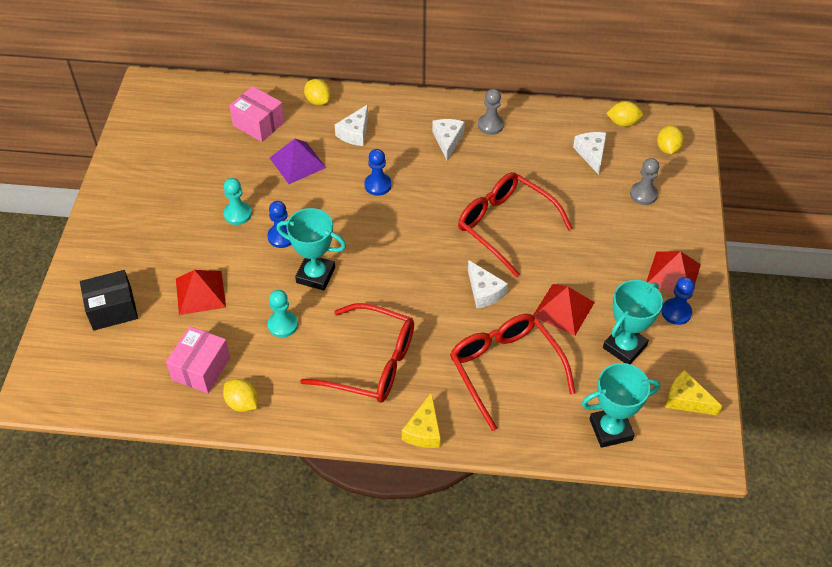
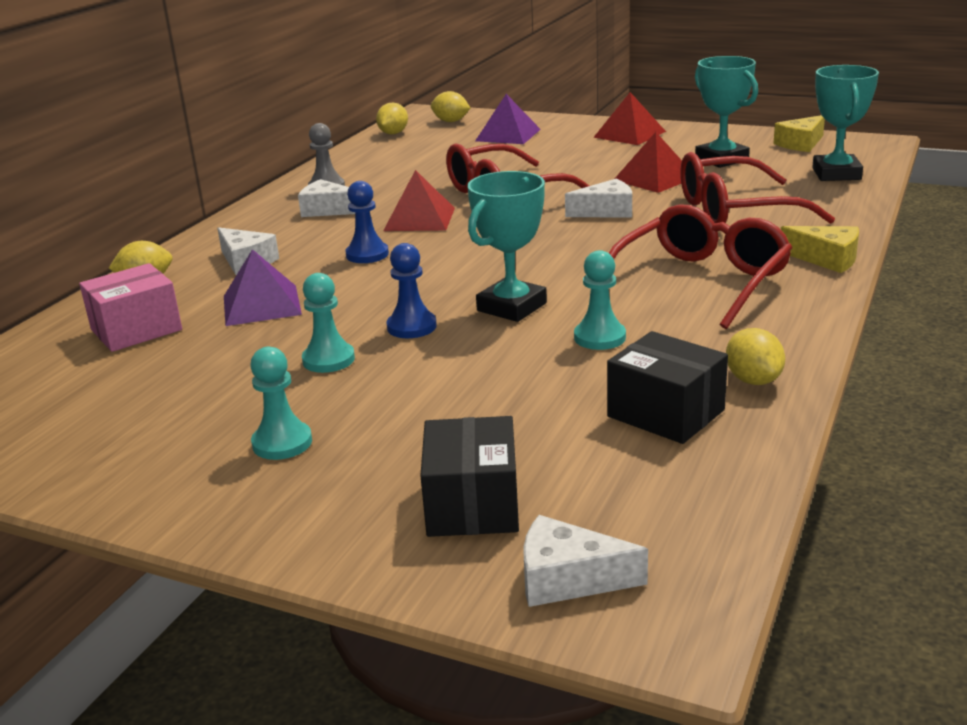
camera: 70 degrees left, 25 degrees down
(155, 225) = (282, 443): none -> turquoise pawn
(200, 292) = (487, 404): red pyramid -> red pyramid (419, 219)
(201, 368) = (666, 413): pink box -> black box
(242, 403) = (753, 380): yellow lemon -> yellow lemon turned 75 degrees counterclockwise
(591, 154) = (427, 149): white cheese -> white cheese (568, 579)
(643, 194) = (508, 135): grey pawn -> purple pyramid
(676, 312) = (682, 137): blue pawn -> none

